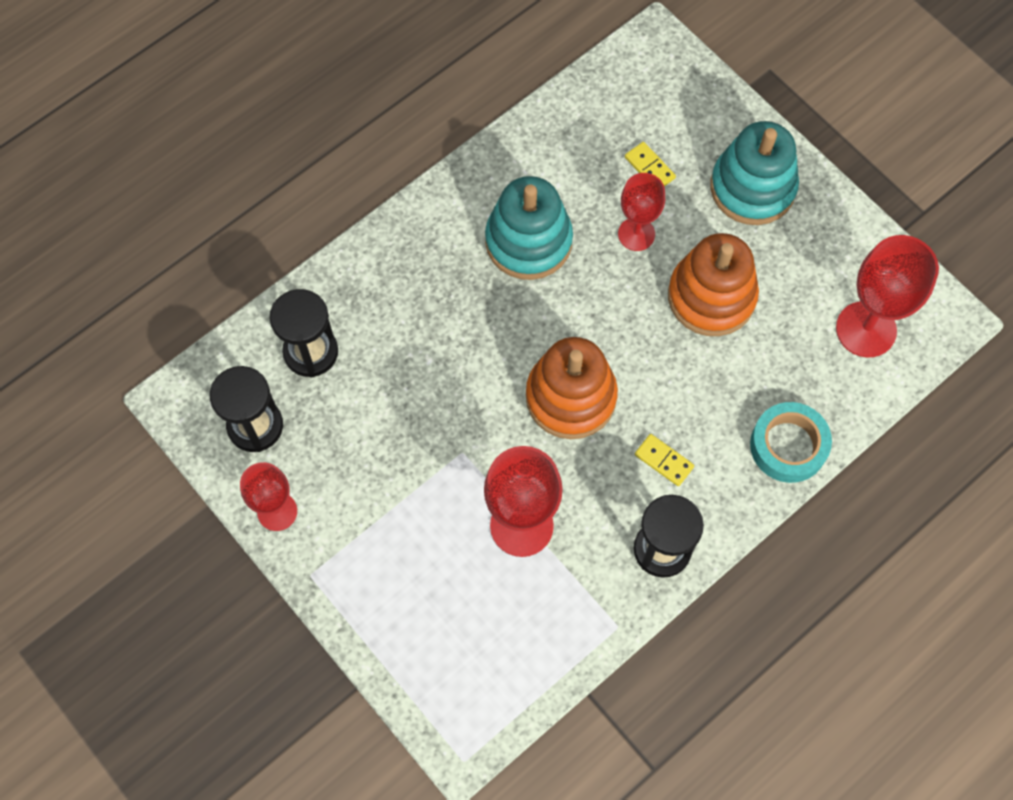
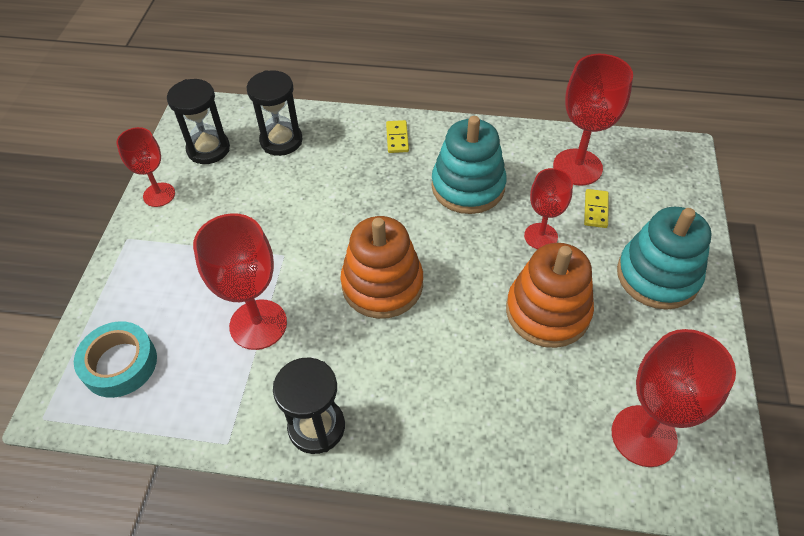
camera: 50 degrees right, 15 degrees down
(592, 137) = (577, 167): none -> red goblet
(664, 461) = (389, 375): yellow domino -> yellow domino (397, 138)
(788, 446) = (486, 453): turquoise tape -> turquoise tape (120, 364)

